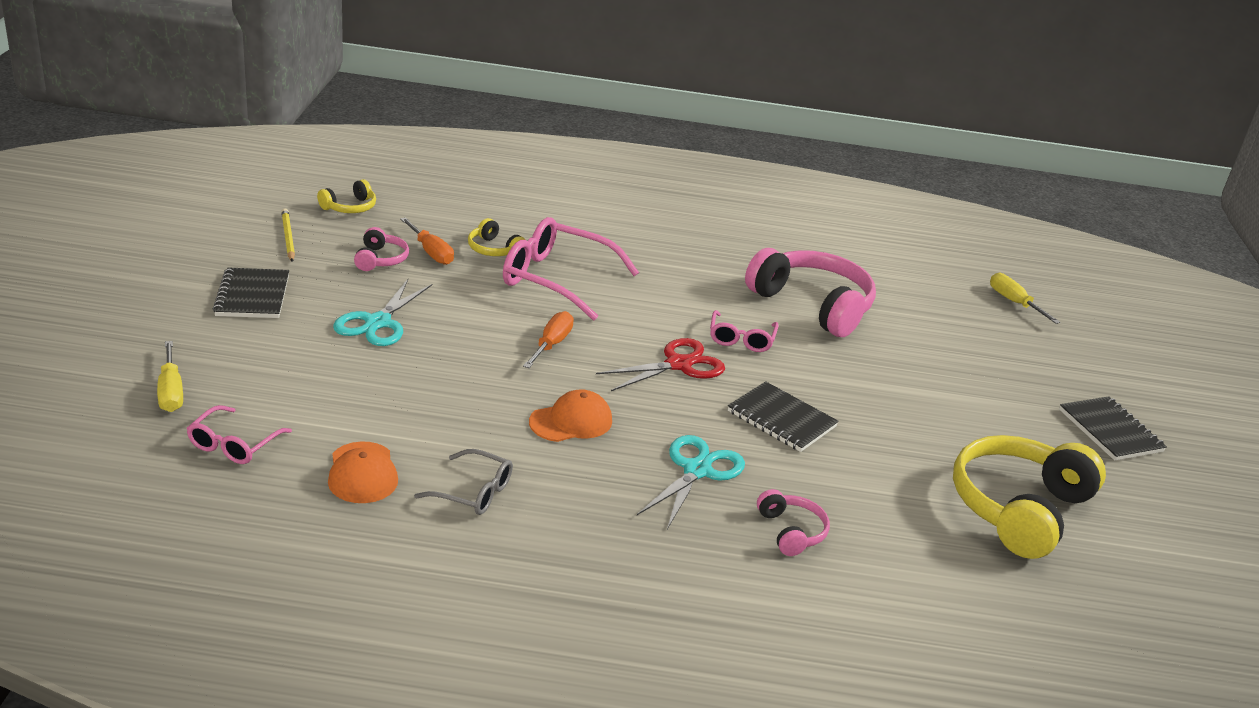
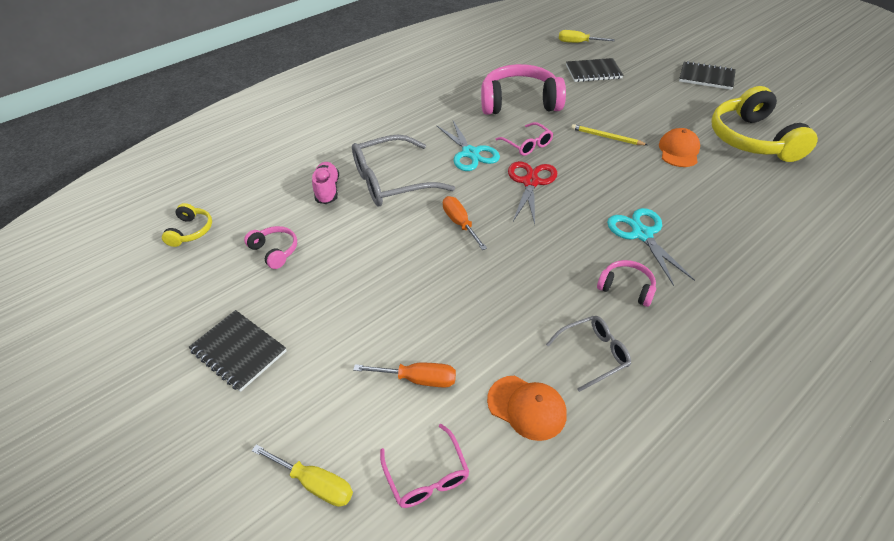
camera: 40 degrees left, 15 degrees up
(288, 237) = (186, 286): yellow pencil -> yellow pencil (606, 137)
(378, 323) = (351, 296): turquoise scissors -> turquoise scissors (470, 153)
(431, 252) = (296, 221): orange screwdriver -> orange screwdriver (418, 379)
(494, 249) = (328, 190): yellow headphones -> pink shoe
(555, 279) = (391, 182): pink glasses -> grey glasses
(571, 421) = (551, 261): orange cap -> orange cap (679, 151)
(781, 419) = (616, 173): black notebook -> black notebook (593, 72)
(791, 531) = (725, 229): pink headphones -> pink headphones (626, 288)

